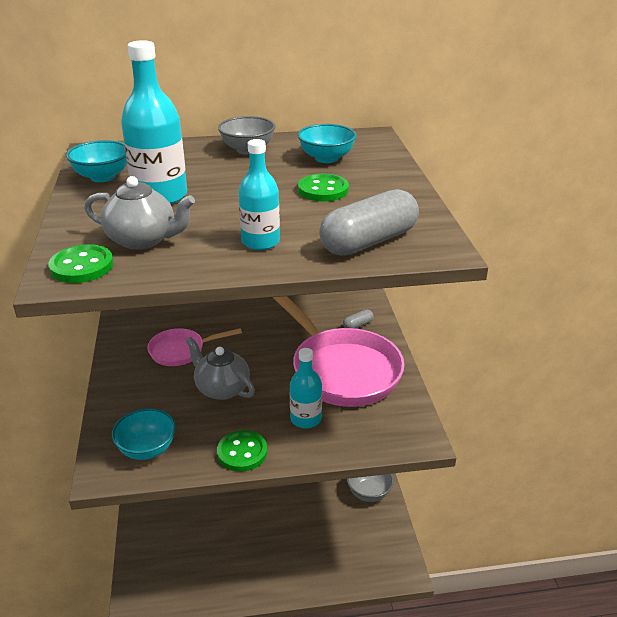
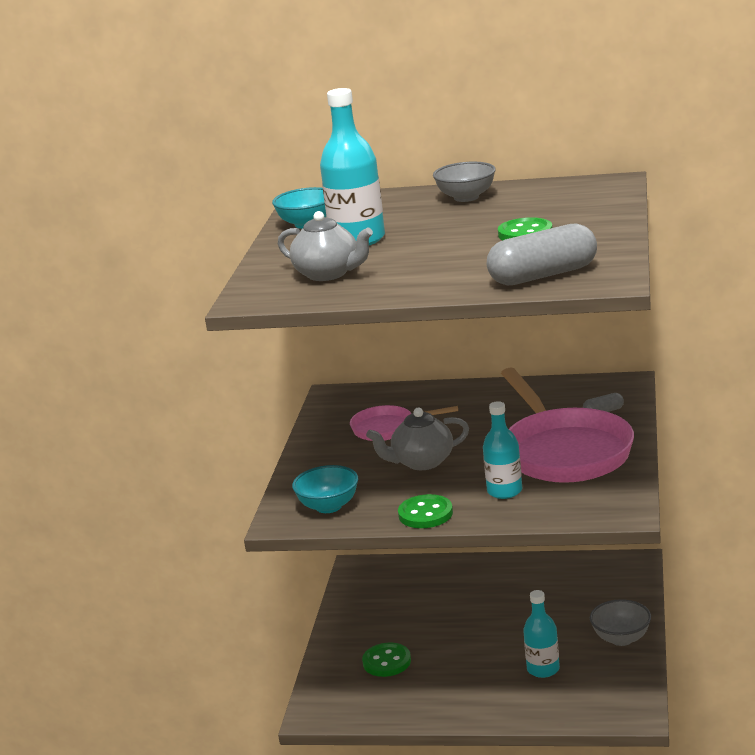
camera: 20 degrees right, 10 degrees down
(82, 266) = (268, 293): green button -> green button (387, 662)
(222, 389) = (422, 462): grey teapot -> grey teapot turned 75 degrees counterclockwise
(260, 242) = (437, 275): turquoise bottle -> turquoise bottle (543, 669)
(326, 158) = (547, 204): turquoise bowl -> none

